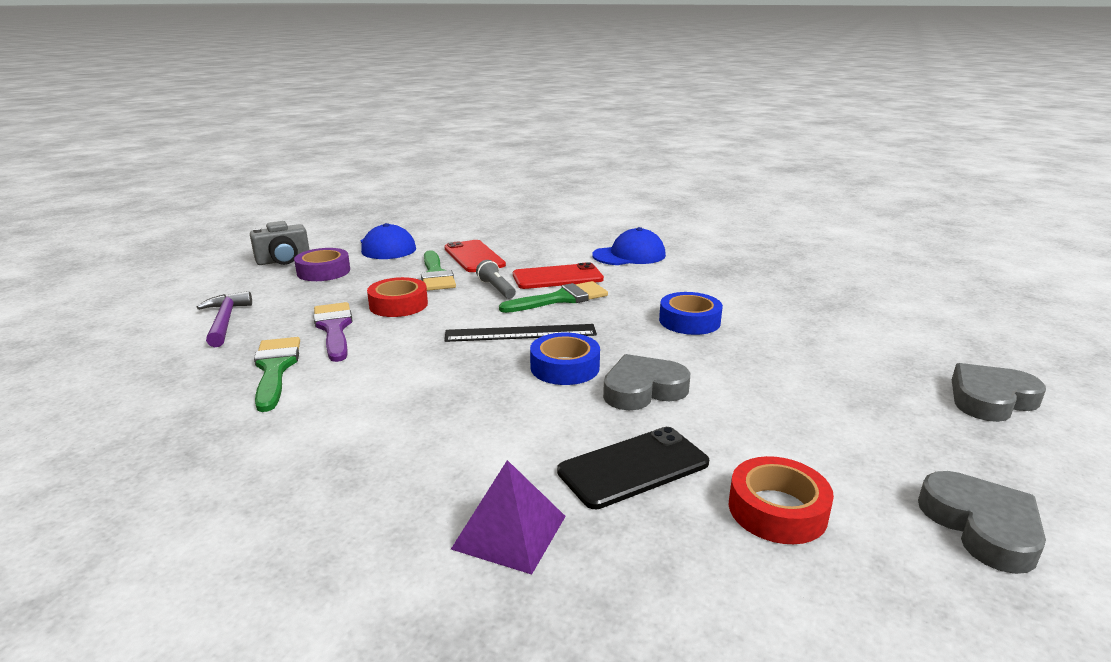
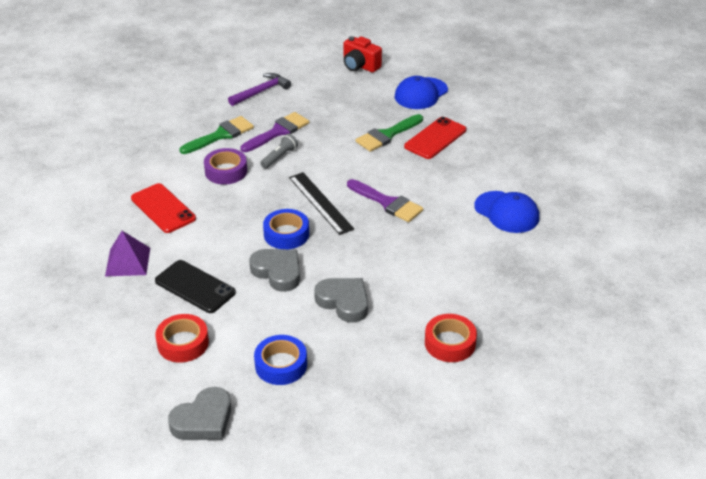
camera: 65 degrees right, 15 degrees up
(283, 261) = (360, 66): grey camera -> red camera
(323, 271) = (355, 89): purple tape -> purple tape (226, 171)
(398, 305) = (327, 140): red tape -> red tape (450, 343)
(496, 289) = (383, 169): grey flashlight -> grey flashlight (279, 157)
(557, 277) = (427, 189): red phone -> red phone (163, 208)
(561, 299) = (387, 203): green brush -> purple brush
(689, 321) = (393, 272): blue tape -> blue tape (281, 365)
(990, 399) = (360, 434): grey heart -> grey heart (344, 302)

